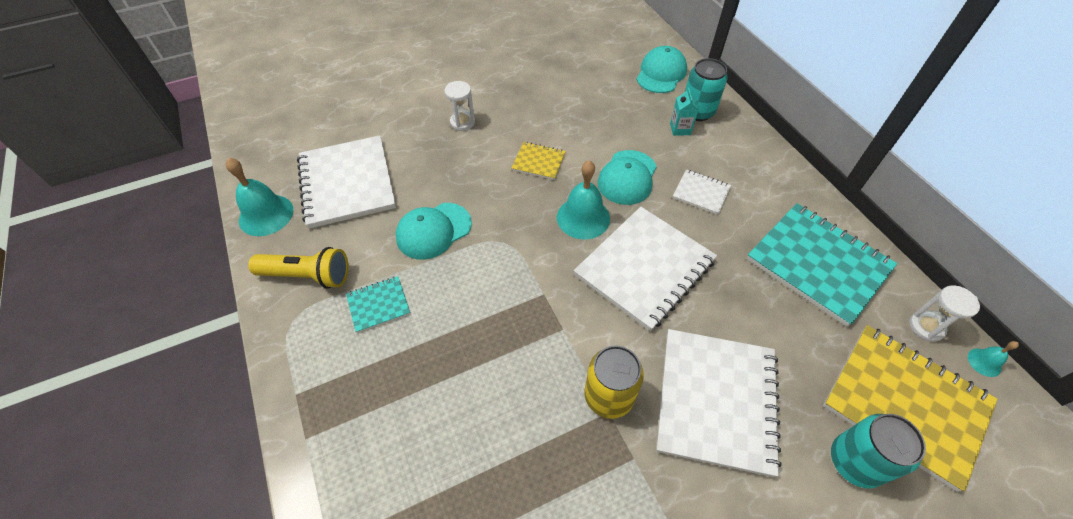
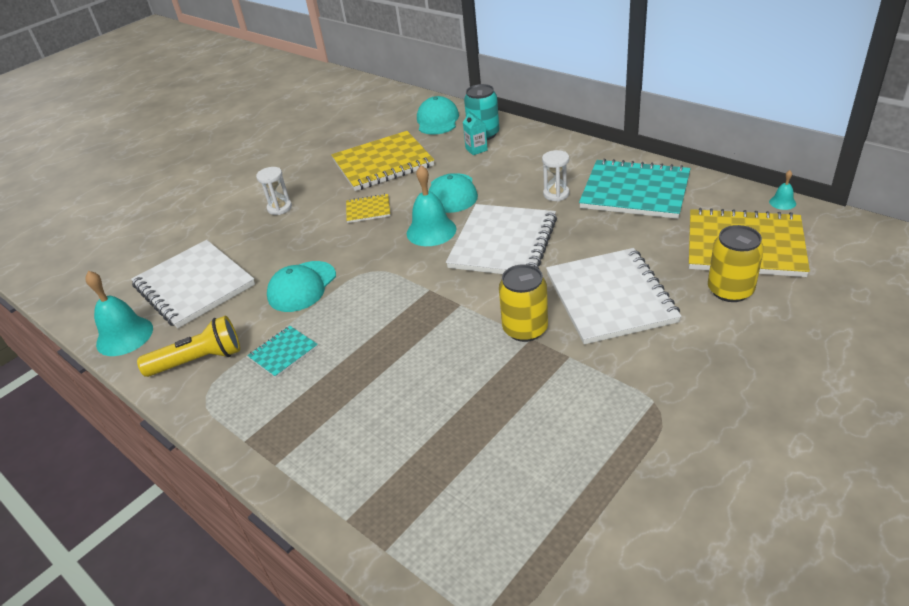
camera: 20 degrees left, 15 degrees down
(581, 108) = (383, 163): none -> yellow notebook
(701, 193) = (519, 182): white notebook -> none
(854, 461) = (730, 290): turquoise can -> yellow can
(926, 327) = (732, 198): white hourglass -> white hourglass (556, 194)

